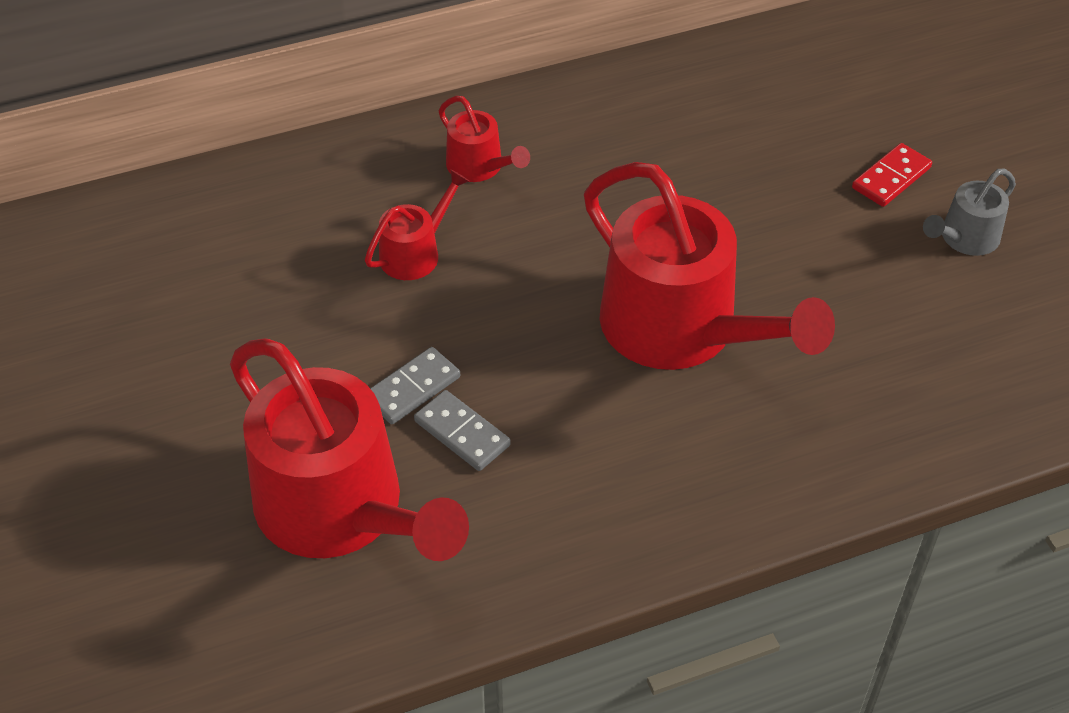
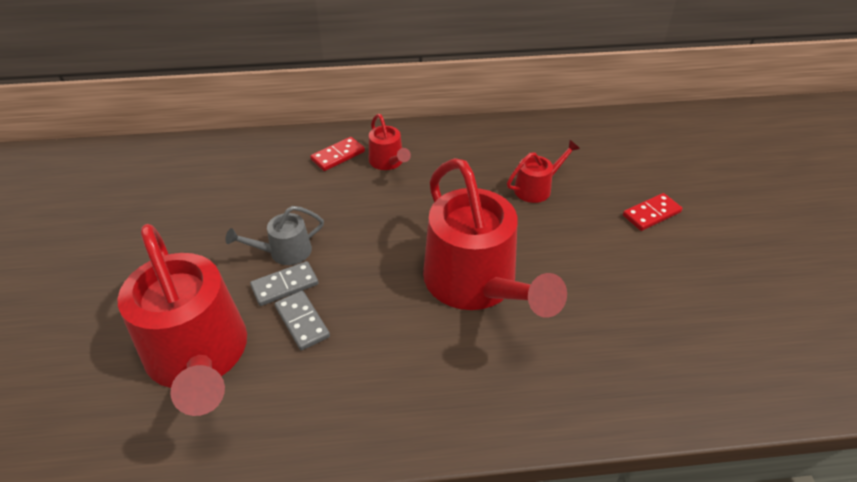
camera: 15 degrees right, 5 degrees down
(396, 171) = (338, 156): none -> red domino
(415, 253) = (327, 203): red watering can -> red watering can (536, 188)
(965, 238) = (695, 262): grey watering can -> grey watering can (285, 252)

